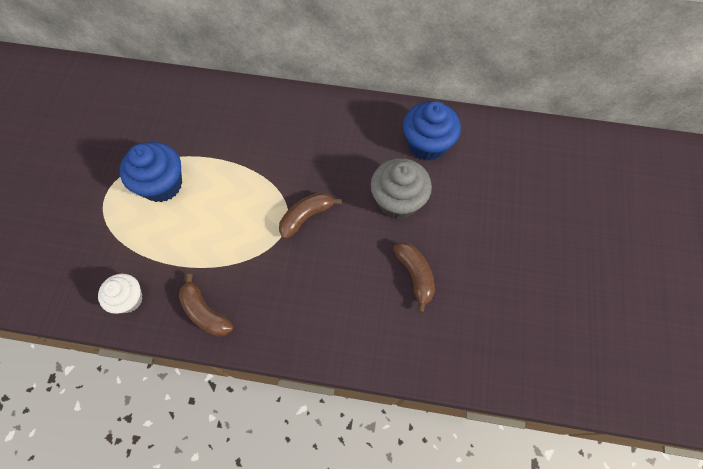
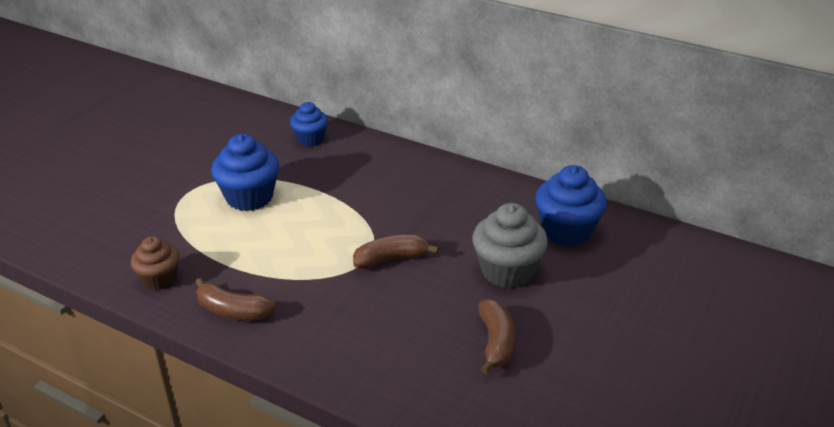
camera: 20 degrees right, 30 degrees down
(128, 299) = (159, 279): white cupcake -> brown cupcake
(184, 100) = (310, 139): none -> blue cupcake
(205, 312) = (233, 311): brown banana -> brown banana turned 45 degrees counterclockwise

